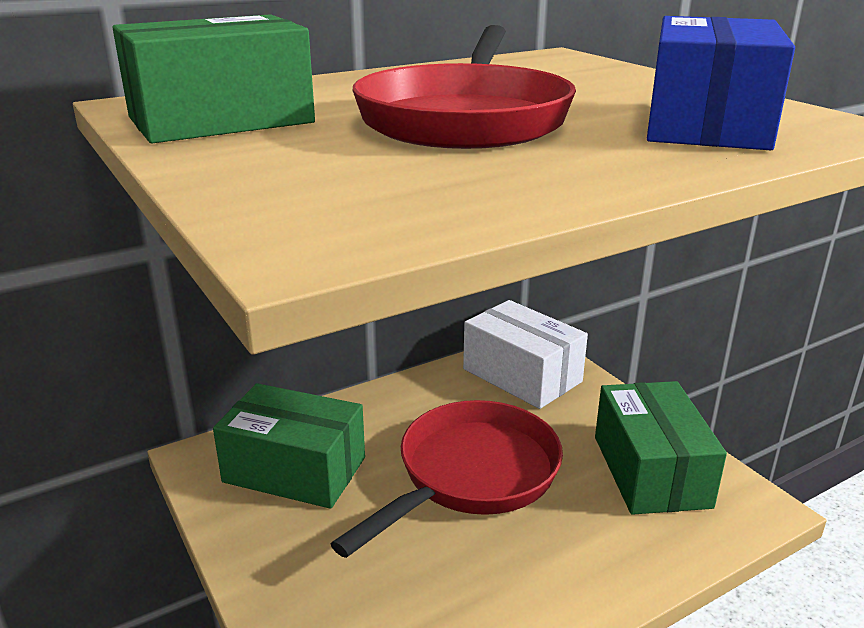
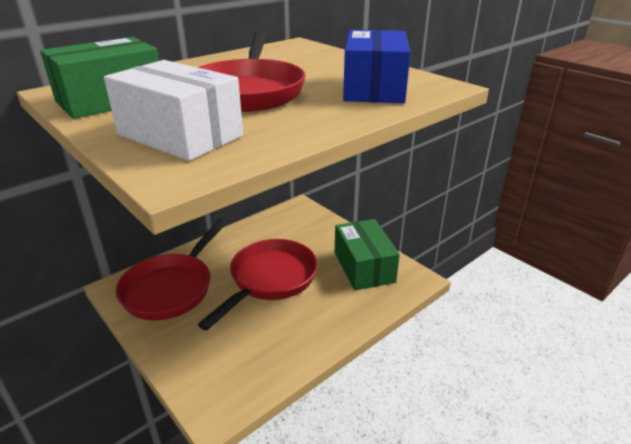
camera: 10 degrees left, 5 degrees up
(294, 470) = (171, 288): green box -> red pan
(522, 375) = (293, 222): white box -> white box (180, 135)

